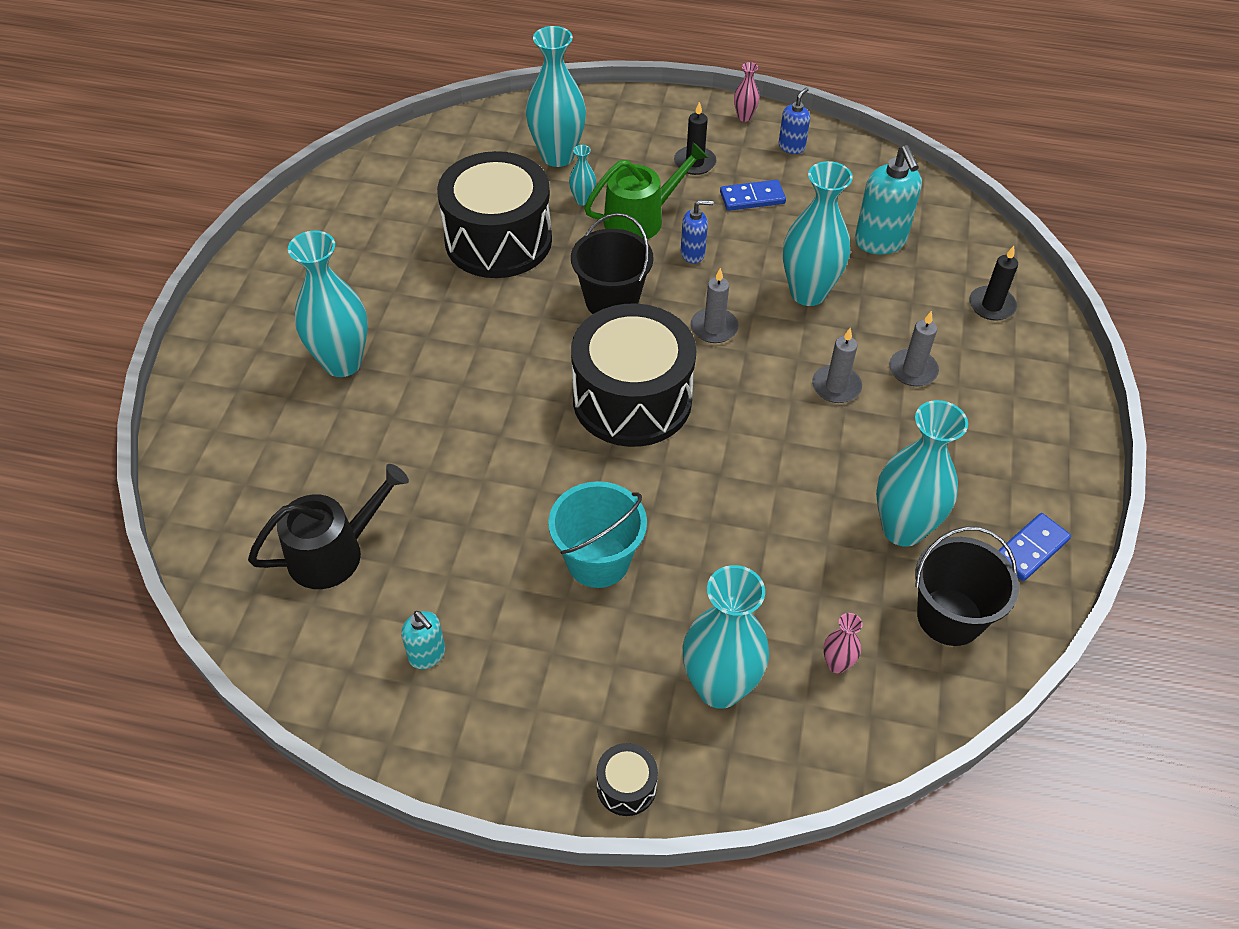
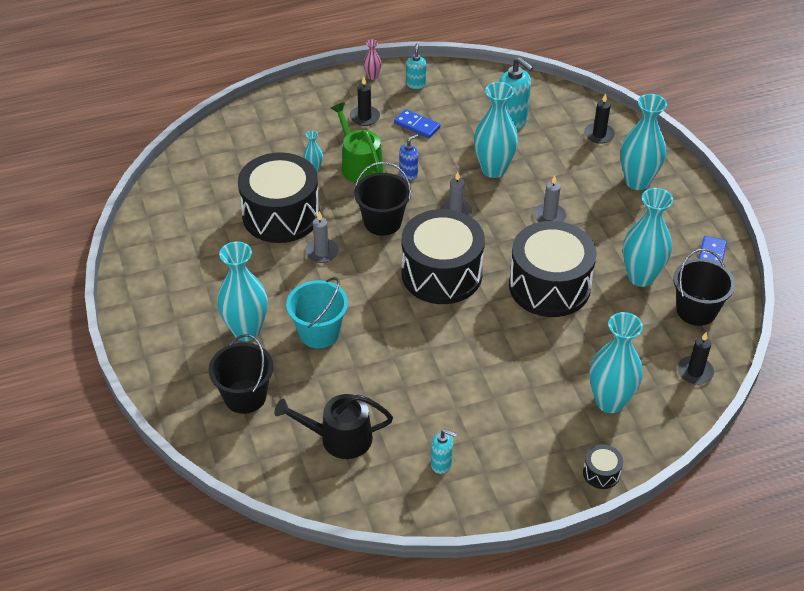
camera: 30 degrees left, 5 degrees down
(273, 443) = (245, 396): none -> black bucket
(334, 552) = (339, 438): black watering can -> black watering can turned 120 degrees counterclockwise
(557, 156) = (274, 147): turquoise vase -> turquoise vase (637, 181)
(598, 560) = (494, 369): turquoise bucket -> turquoise bucket (319, 332)
(640, 219) = (359, 165): green watering can -> green watering can turned 60 degrees counterclockwise
(752, 198) = (417, 125): blue domino -> blue domino turned 75 degrees clockwise
(762, 481) = (549, 286): none -> black drum
(791, 147) = (416, 84): blue soap dispenser -> turquoise soap dispenser
(837, 664) = (659, 361): pink vase -> none
(878, 708) = (695, 372): none -> black candle
(913, 370) = (583, 189): grey candle -> grey candle (322, 252)

